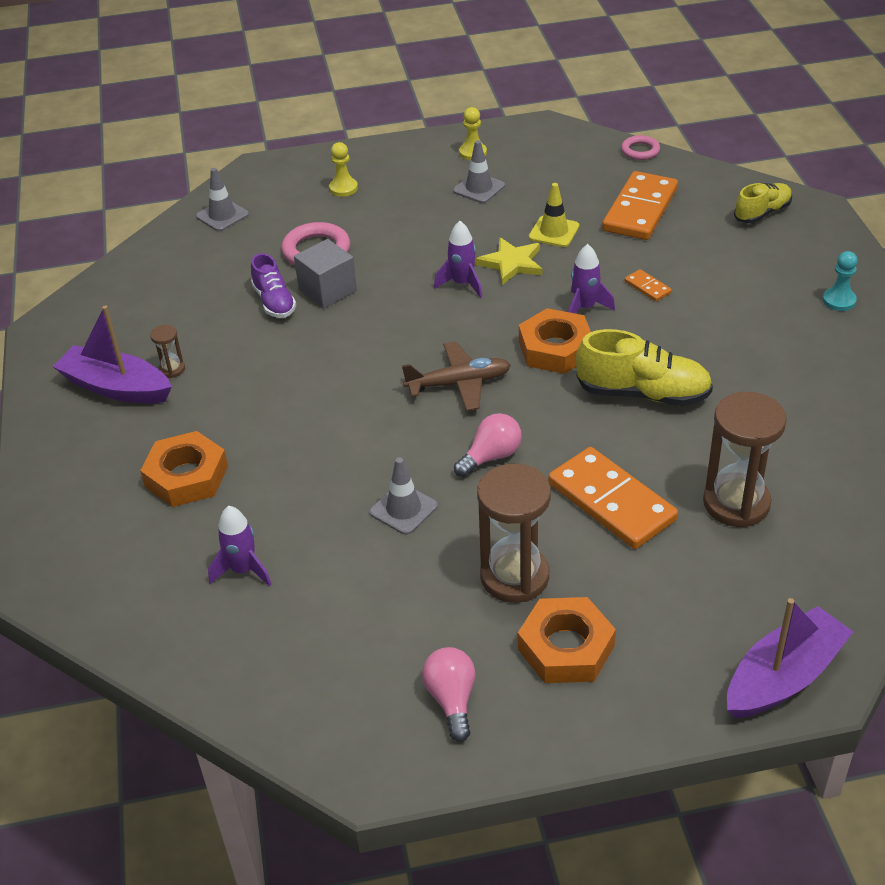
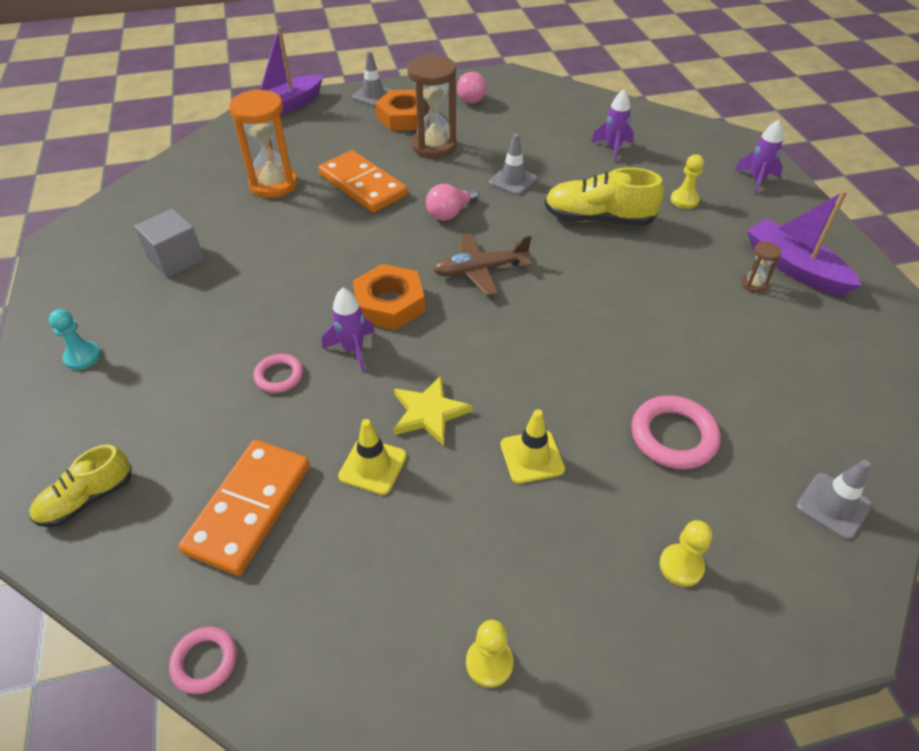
camera: 175 degrees right, 5 degrees up
(116, 387) = (794, 268): purple boat -> purple boat turned 150 degrees counterclockwise
(186, 476) = (684, 200): orange nut -> yellow pawn
(274, 302) = (691, 360): purple shoe -> none
(327, 290) = (637, 375): grey cube -> grey cube (176, 259)
(431, 238) = (532, 457): none -> yellow traffic cone
(462, 284) = (486, 382): purple rocket -> purple rocket (756, 180)
(479, 188) = (474, 562): grey traffic cone -> grey traffic cone (373, 95)
(643, 393) = (317, 261): yellow shoe -> yellow shoe (598, 219)
(647, 287) = (279, 376): orange domino -> pink ring
(736, 503) = (274, 184): brown hourglass -> orange hourglass

